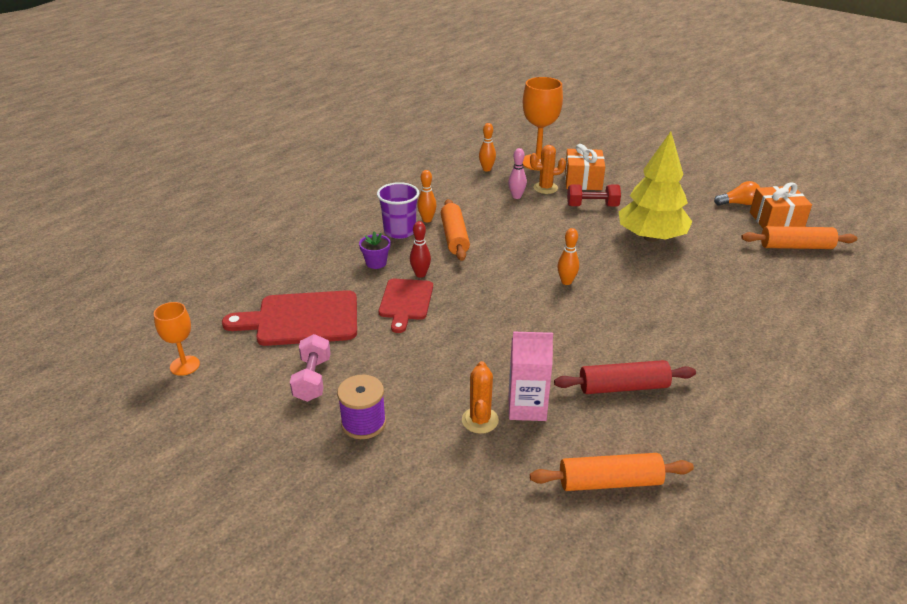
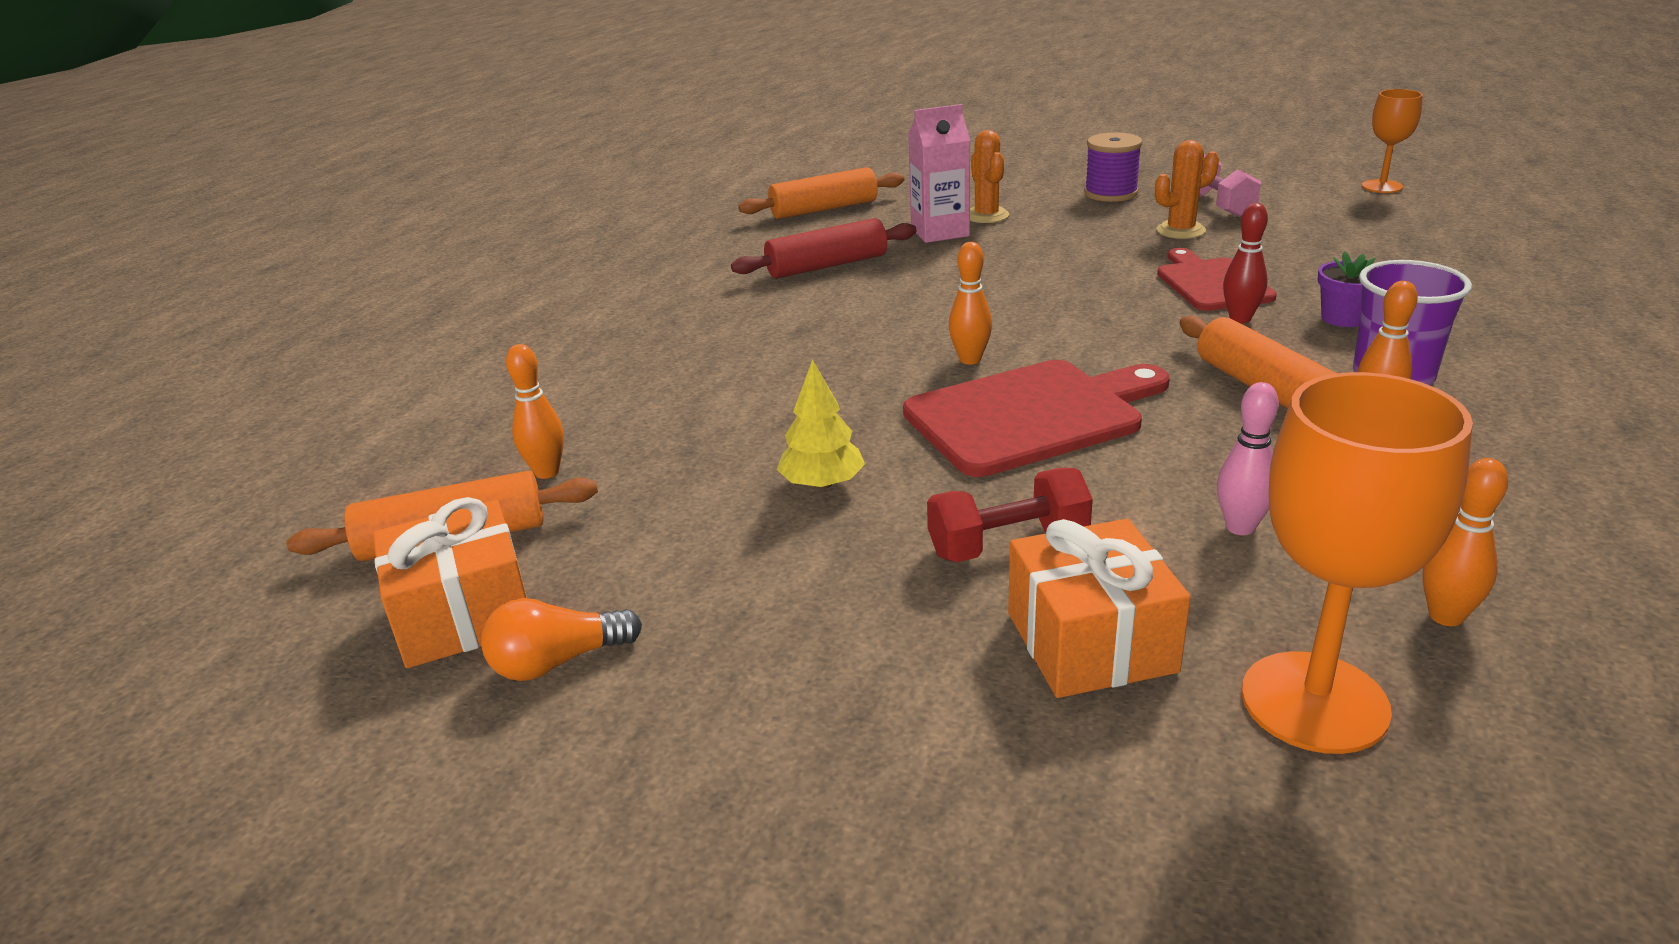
camera: 165 degrees right, 5 degrees down
(302, 319) = (1327, 240): red cutting board -> red cutting board (1030, 415)
(545, 188) = (1185, 579): orange cactus -> orange cactus (1180, 231)
(651, 237) = (822, 484): yellow tree -> yellow tree, size x0.47
(770, 267) = (547, 472): none -> orange bowling pin

